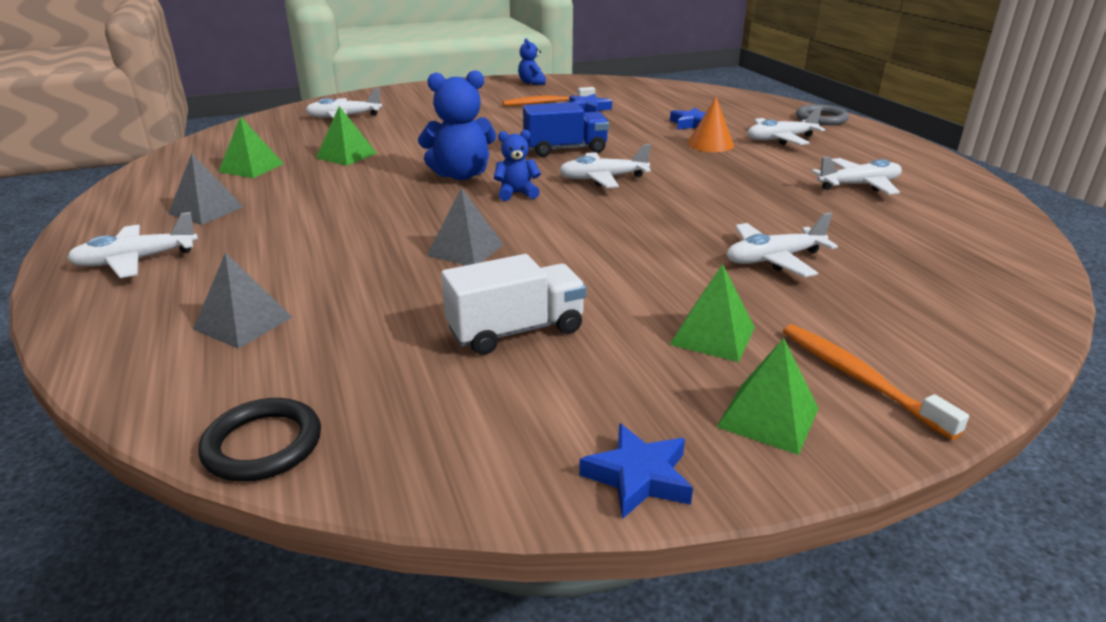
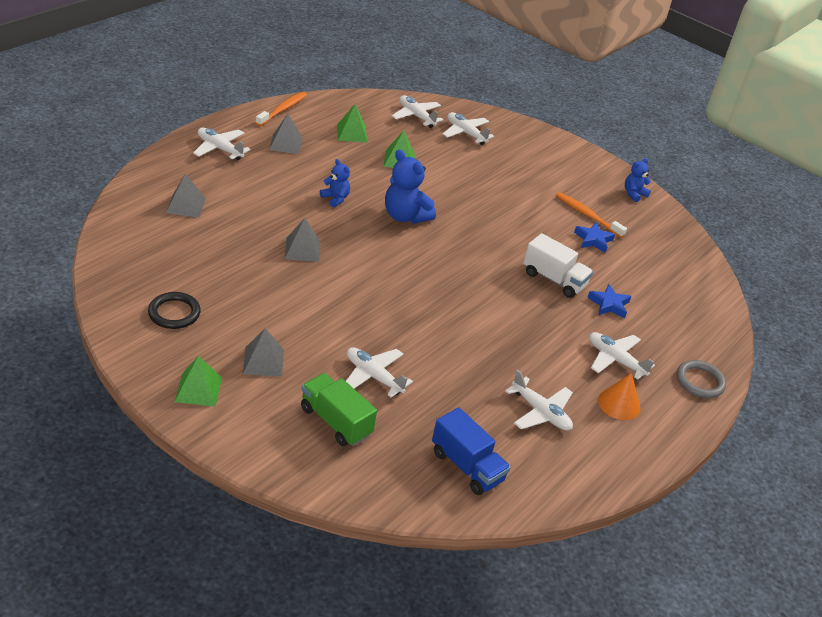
camera: 55 degrees right, 10 degrees up
(263, 445) = (107, 247): black ring -> black ring (174, 313)
(516, 193) = (393, 247): blue teddy bear -> blue teddy bear (335, 199)
(516, 331) = (228, 291): white truck -> white truck (554, 279)
(565, 149) = (490, 249): blue truck -> blue truck (467, 466)
(603, 179) = (448, 279): white plane -> white plane (416, 116)
(638, 477) = (135, 354): blue star -> none
(710, 144) = (566, 321): orange cone -> orange cone (619, 404)
(712, 335) = (263, 361): green pyramid -> grey pyramid
(858, 378) = (250, 420): orange toothbrush -> orange toothbrush (283, 109)
(867, 305) = (336, 421): none -> green truck

